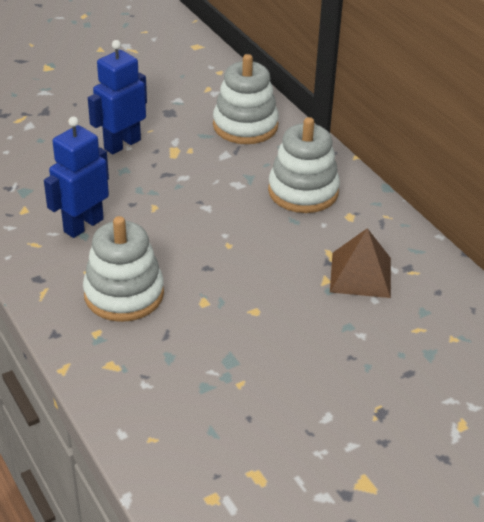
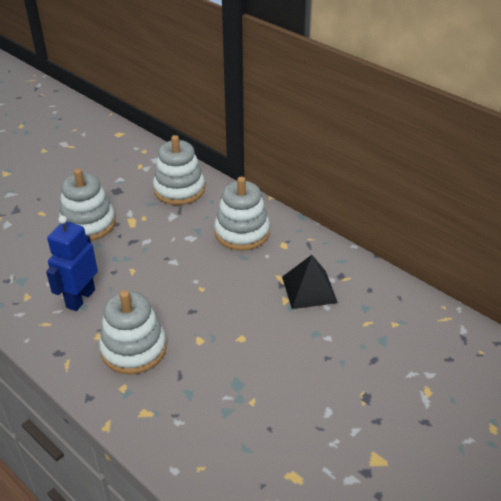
camera: 15 degrees left, 0 degrees up
(122, 144) = (88, 224): blue robot -> white stacking toy
(361, 274) = (309, 289): brown pyramid -> black pyramid

